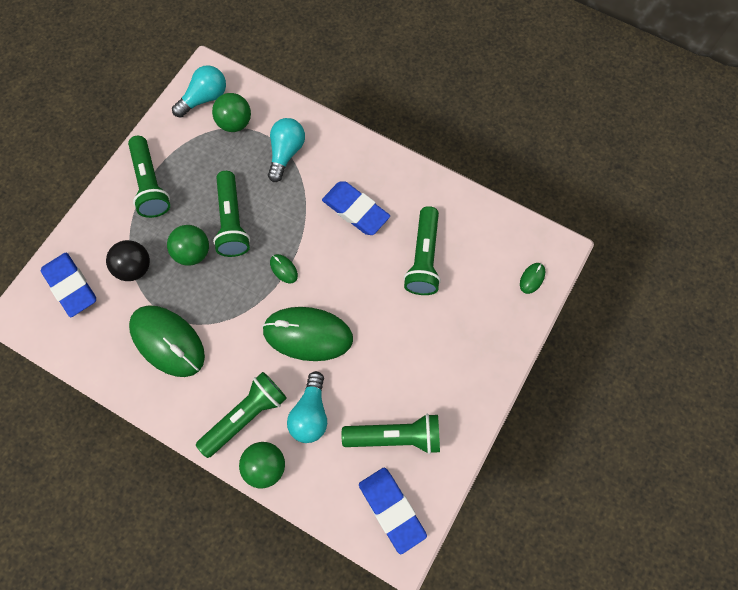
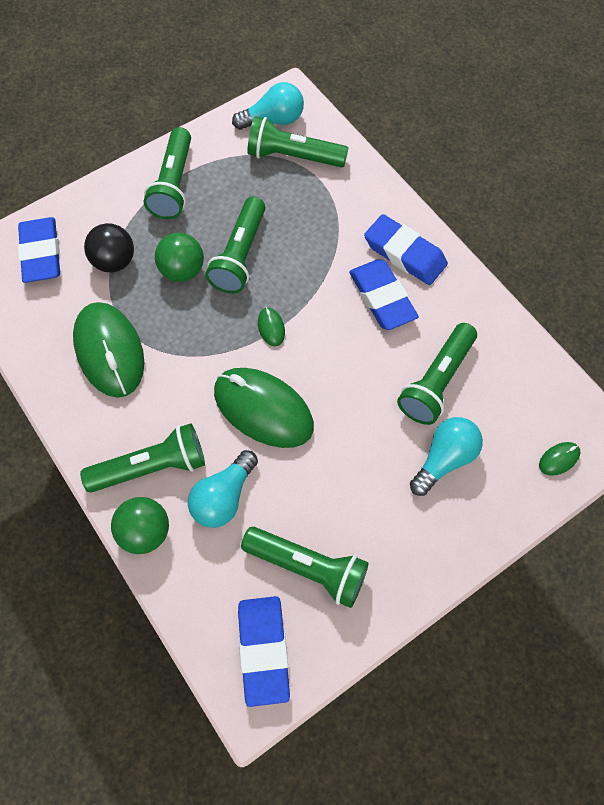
camera: 25 degrees right, 5 degrees down
(235, 123) = (293, 156): green ball -> green flashlight
(286, 153) = (333, 208): turquoise light bulb -> turquoise light bulb (444, 459)
(356, 168) = (405, 254): none -> blue eraser

